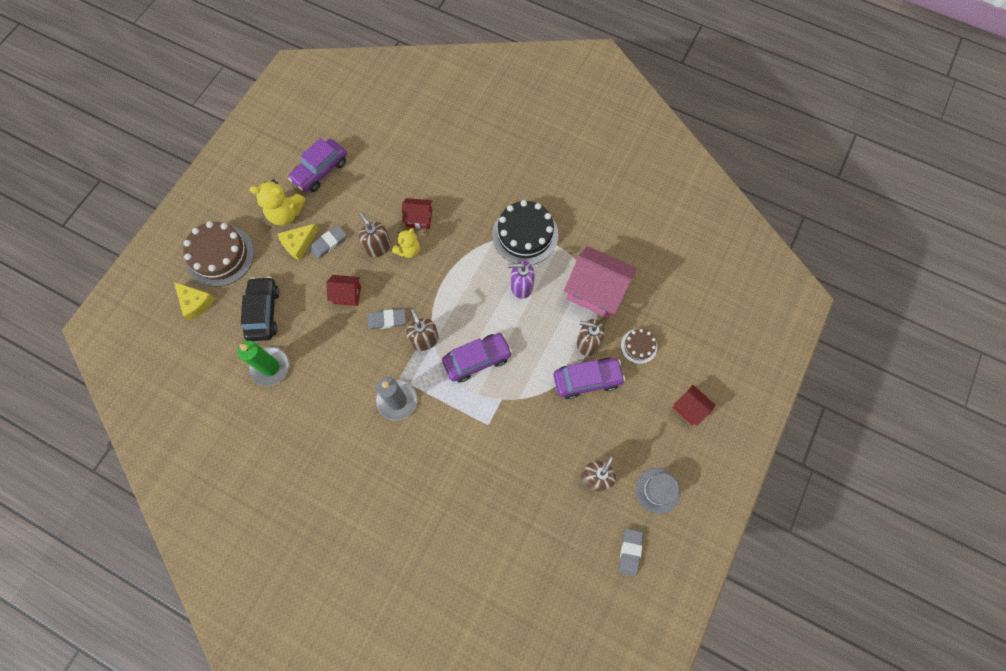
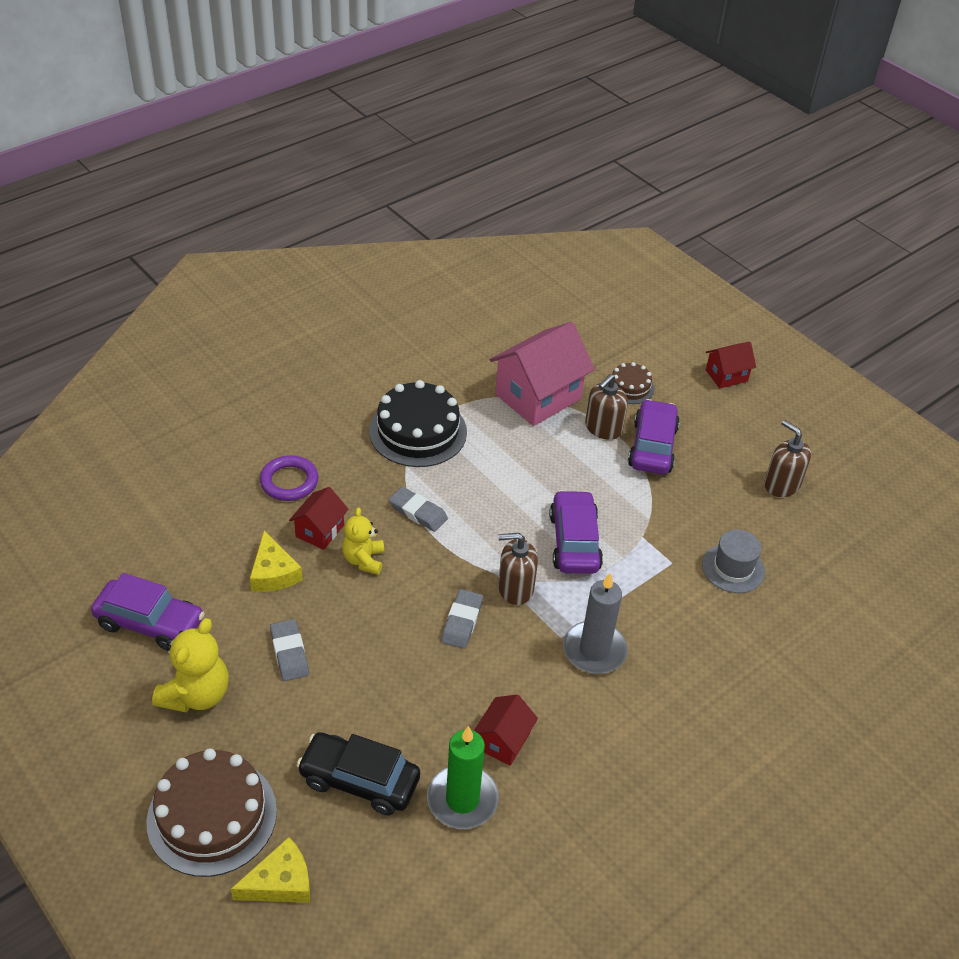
camera: 70 degrees left, 25 degrees down
(298, 243) = (263, 693): yellow cheese -> yellow cheese (273, 573)
(320, 171) = (150, 623): purple car -> purple car turned 45 degrees counterclockwise
(347, 295) = (393, 656): red house -> red house (503, 741)
(377, 246) = (334, 594): brown soap dispenser -> none
(408, 250) = (364, 560): yellow teddy bear -> yellow teddy bear turned 150 degrees counterclockwise
(448, 186) = (289, 481): none -> purple ring
(521, 286) = (491, 461): purple soap dispenser -> none
(630, 552) = (882, 488): grey eraser -> grey eraser (418, 512)
(657, 490) = (815, 438): grey hat -> grey hat (733, 568)

